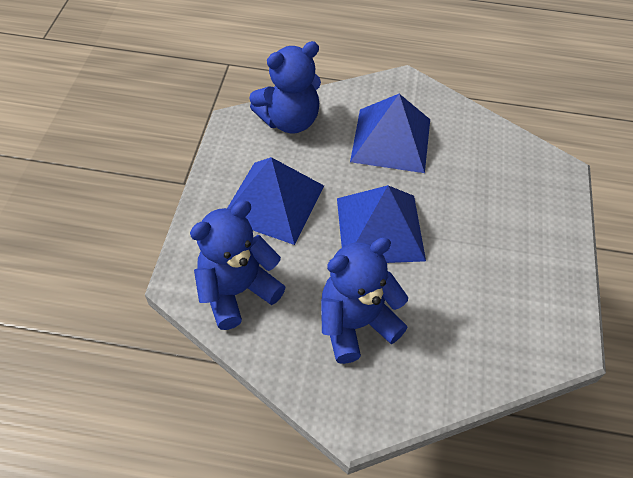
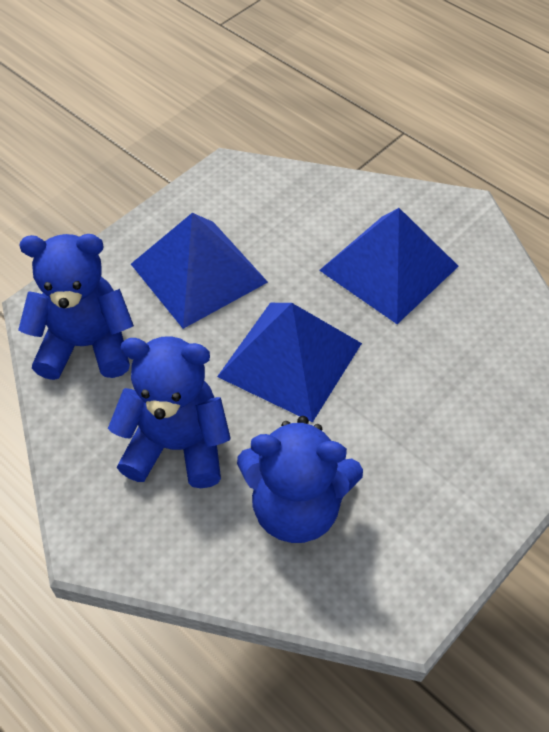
camera: 35 degrees right, 0 degrees up
(289, 120) = (289, 194): blue teddy bear -> blue teddy bear (296, 507)

